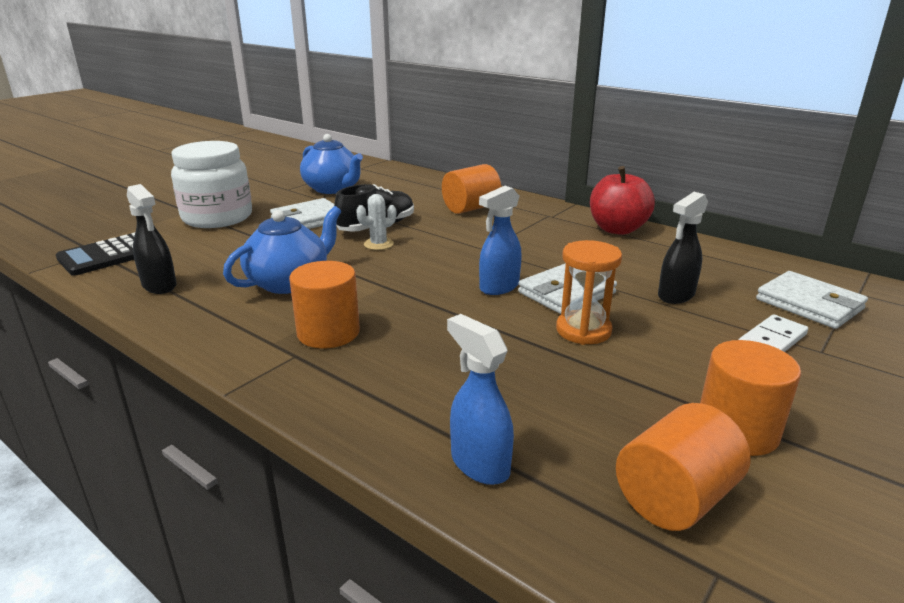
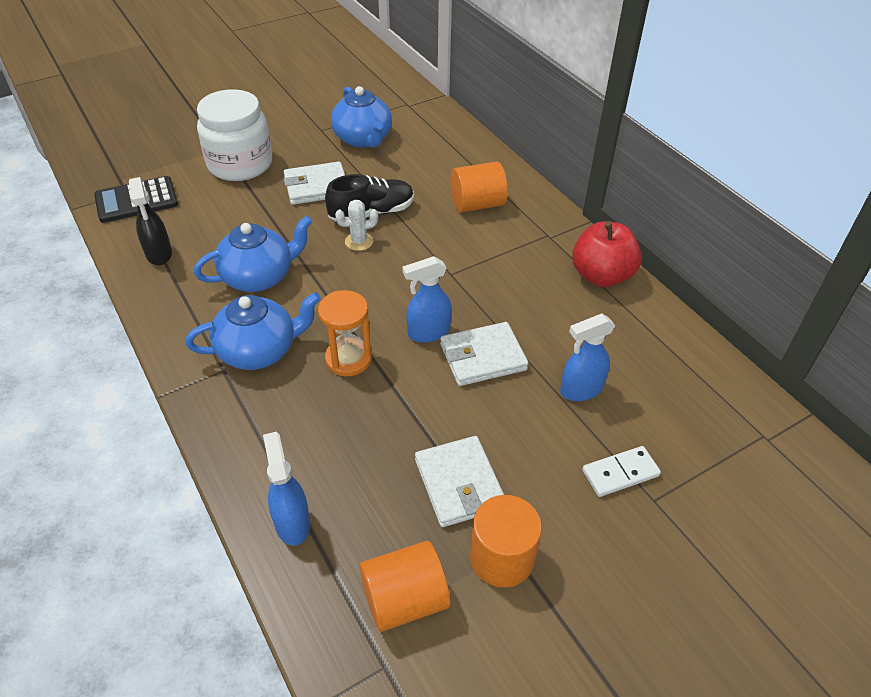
camera: 20 degrees right, 20 degrees up
(328, 332) = (259, 351): orange cylinder -> blue teapot
(583, 330) = (463, 410): orange hourglass -> orange hourglass (348, 359)
(675, 295) = (581, 390): black spray bottle -> blue spray bottle
(809, 304) = (700, 439): white wallet -> white wallet (459, 484)

